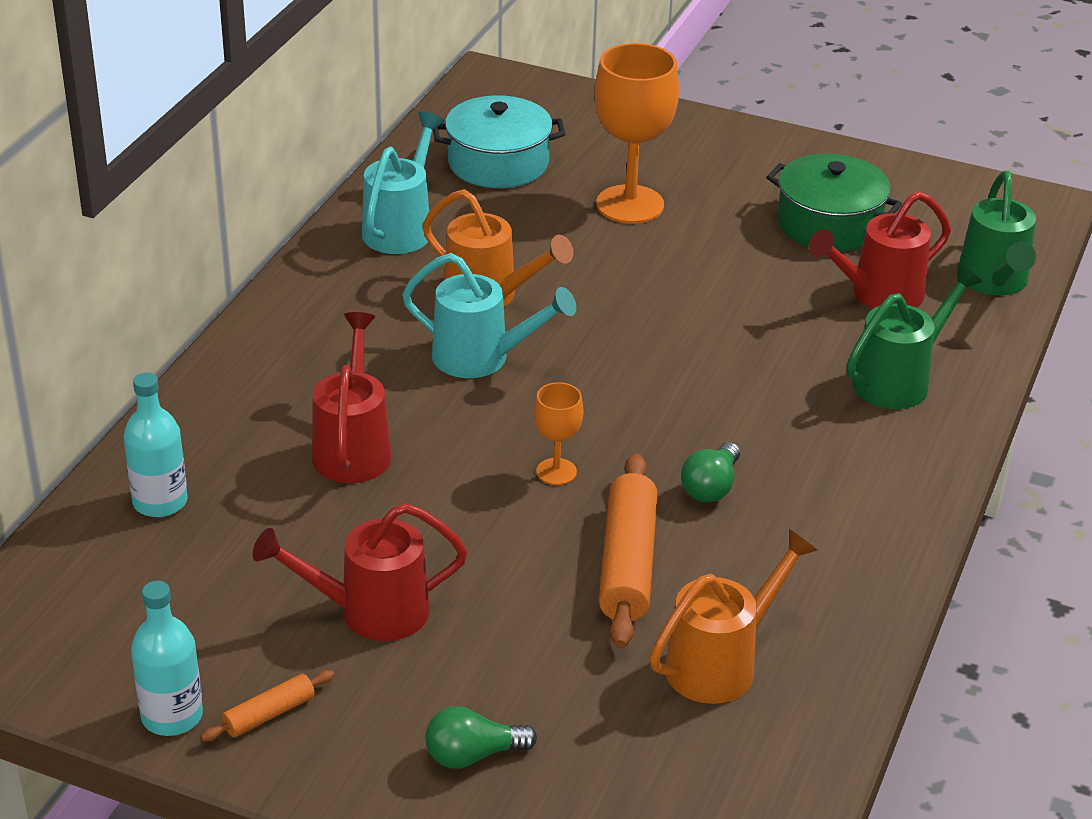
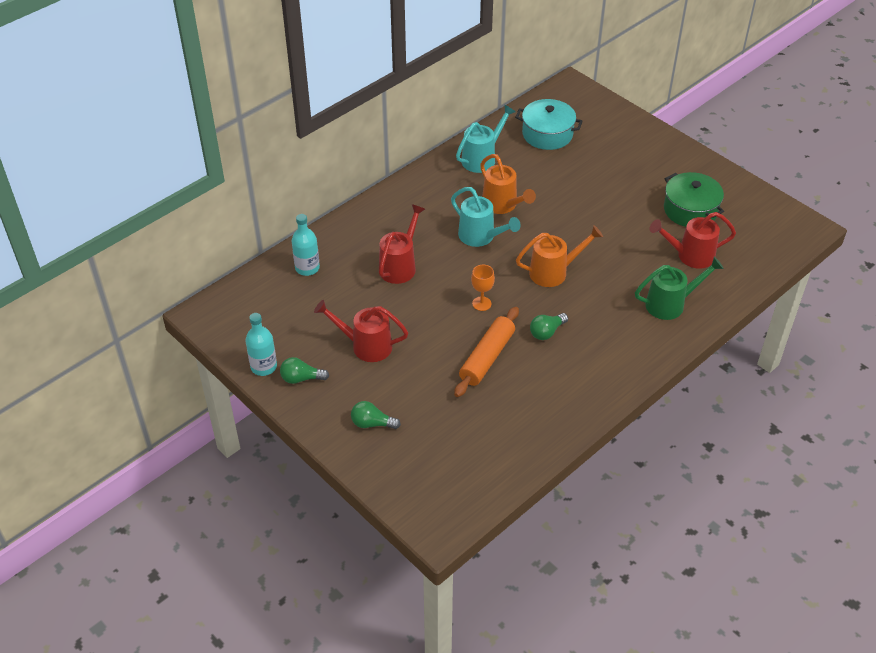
camera: 25 degrees right, 10 degrees up
(269, 714) = (301, 378): orange rolling pin -> green light bulb
(630, 205) = (597, 173): orange goblet -> none
(721, 663) = (500, 417): orange watering can -> orange watering can (554, 272)
(994, 282) = (754, 265): green watering can -> none

